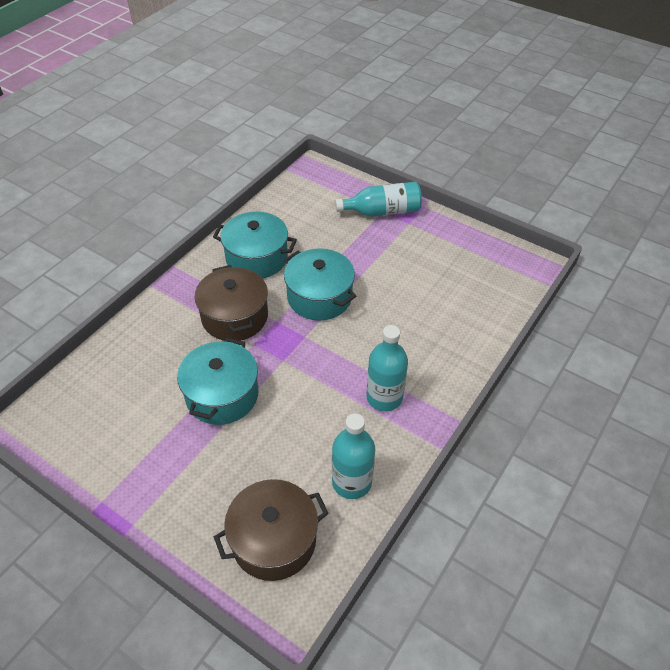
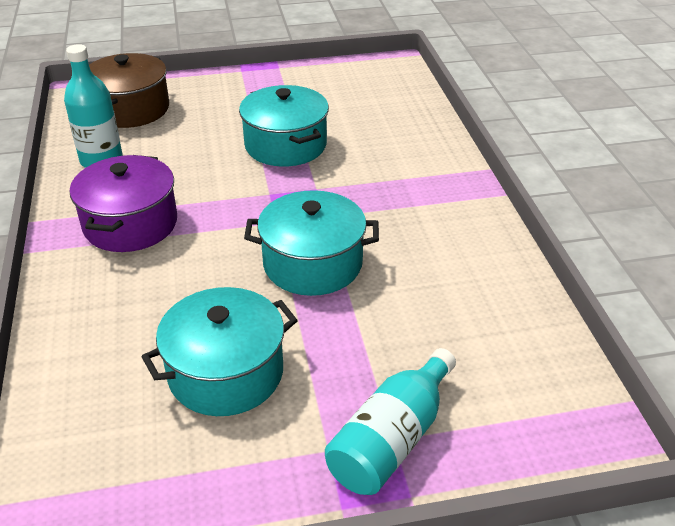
camera: 135 degrees right, 10 degrees down
(234, 317) = (368, 194): brown pot -> none
(257, 258) = (443, 255): turquoise pot -> turquoise pot (226, 373)
(384, 397) = (130, 224): turquoise bottle -> purple pot

